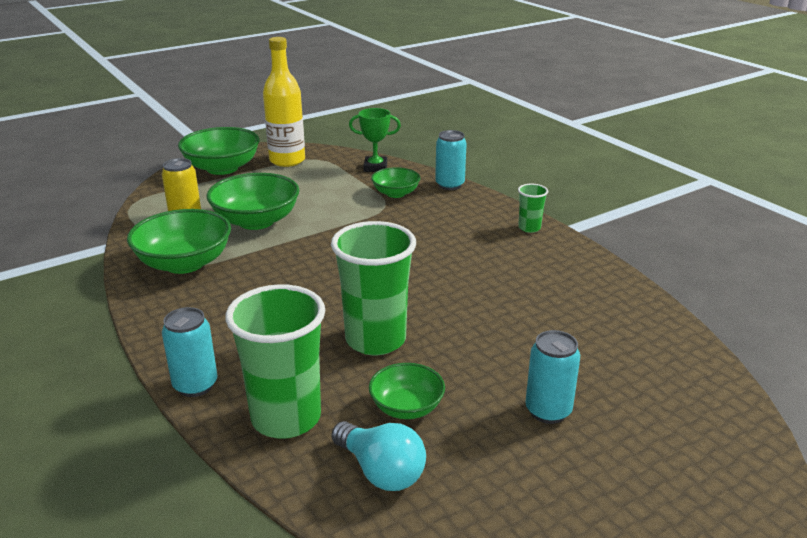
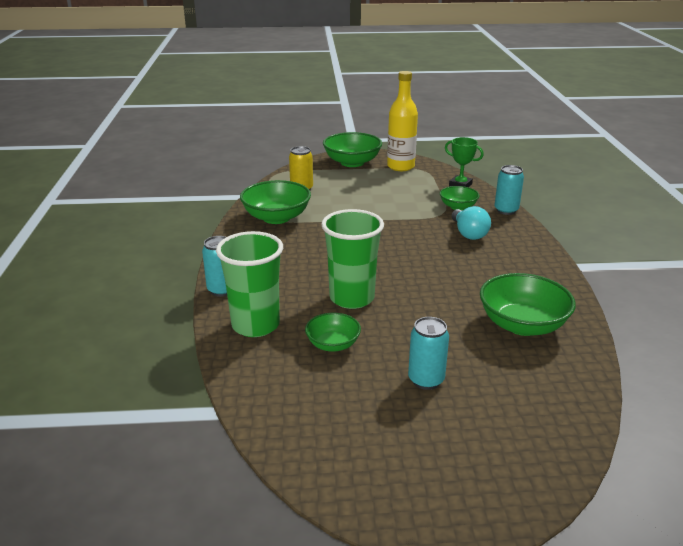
camera: 30 degrees right, 0 degrees up
(256, 221) = (343, 202): green bowl -> green bowl (522, 325)
(381, 471) = (282, 374): turquoise light bulb -> turquoise light bulb (468, 233)
(529, 228) = (540, 256): green cup -> none

